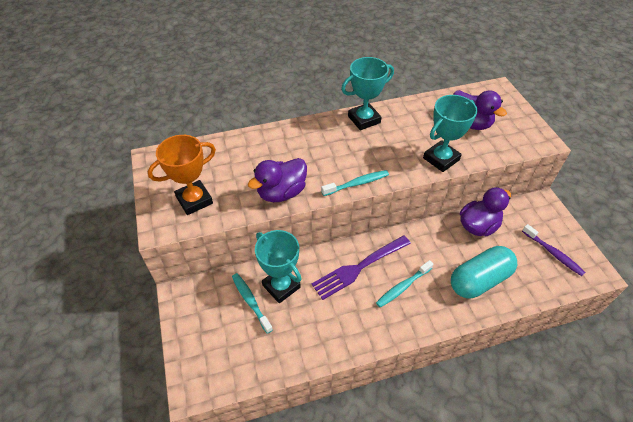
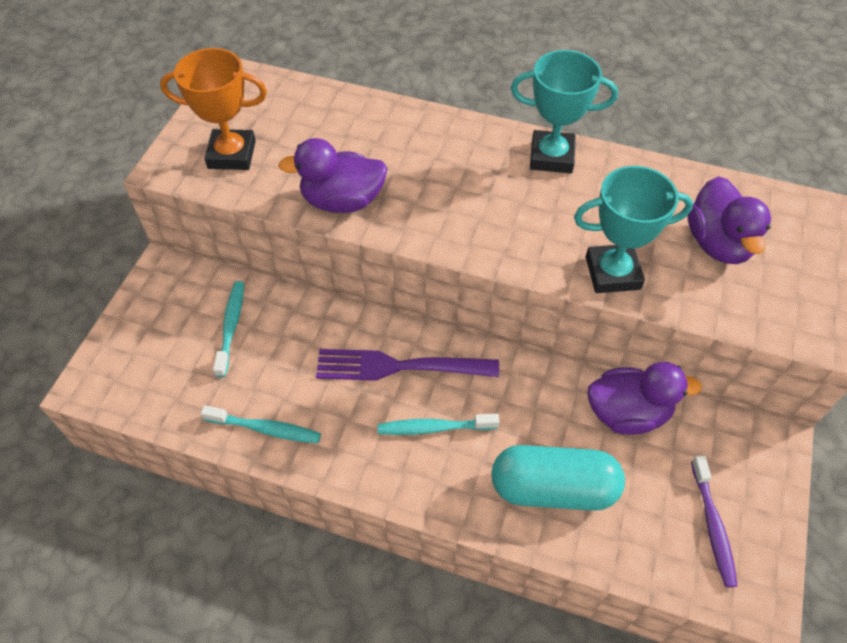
camera: 35 degrees right, 5 degrees up
(281, 286) = (282, 330): turquoise trophy -> none
(357, 183) = (453, 242): turquoise toothbrush -> turquoise toothbrush (265, 429)

